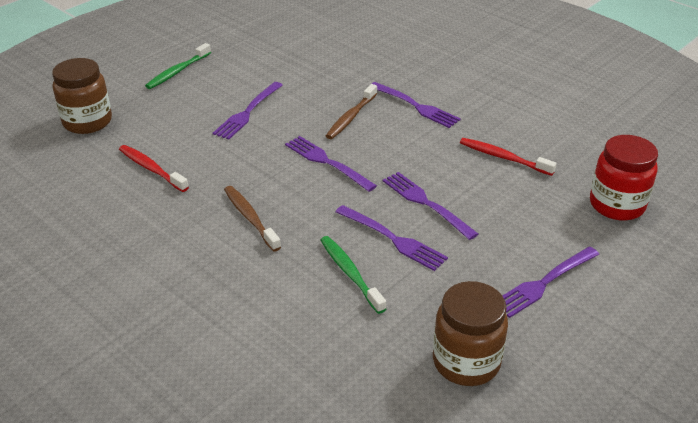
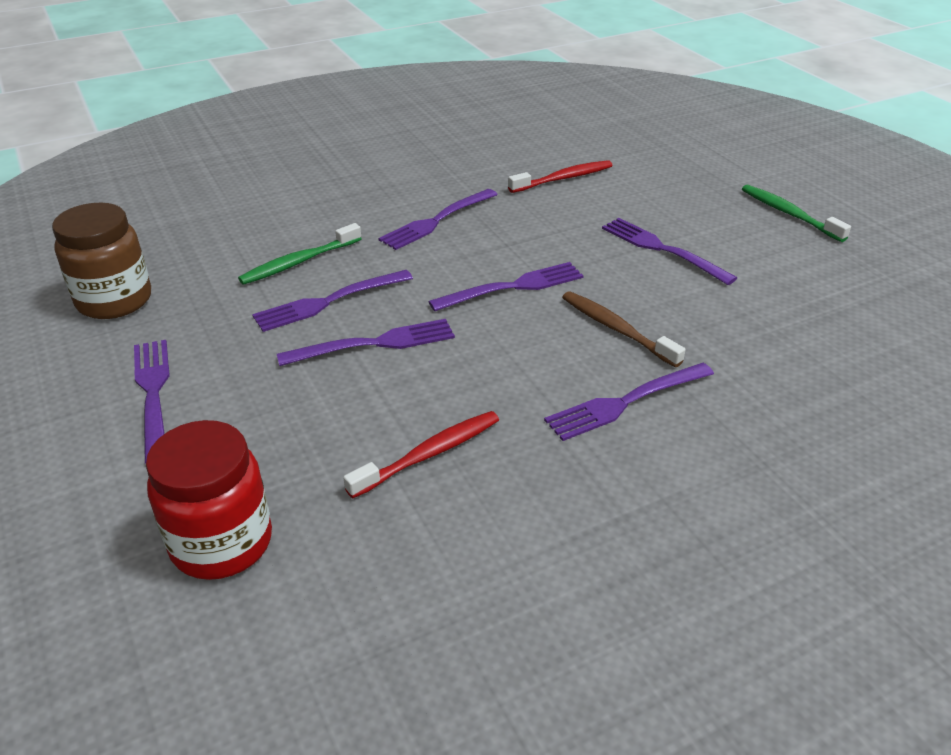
camera: 110 degrees right, 0 degrees up
(87, 122) = (677, 153): brown jar -> none
(250, 218) = (437, 221): brown toothbrush -> purple fork
(350, 273) = (299, 262): green toothbrush -> green toothbrush turned 150 degrees clockwise

